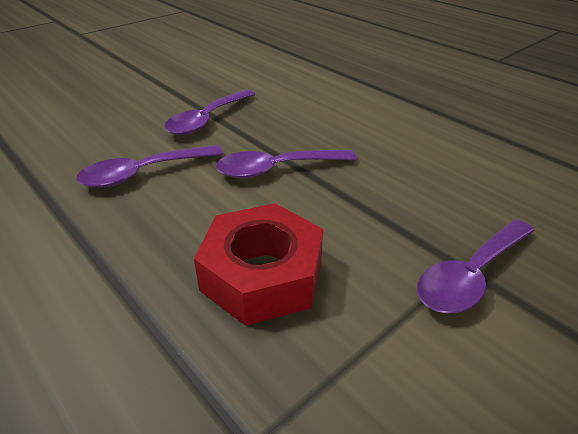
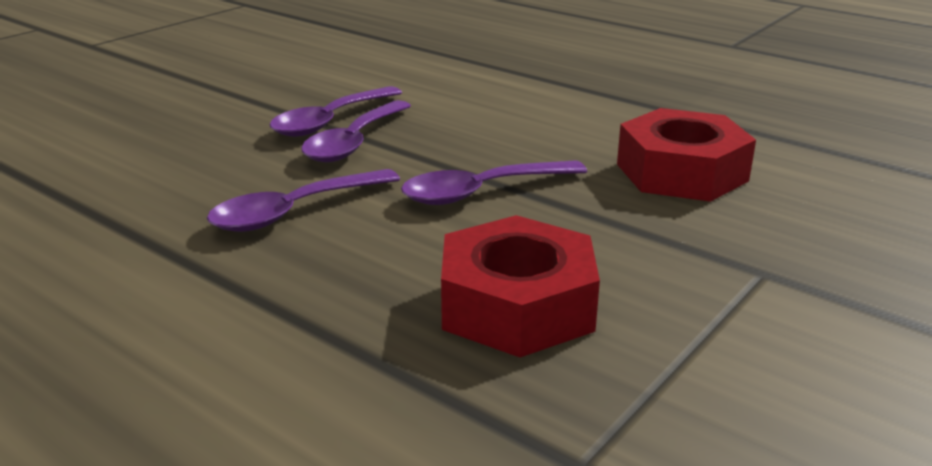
camera: 10 degrees left, 10 degrees down
(427, 166) = (681, 172): none -> red nut
(470, 276) = (777, 281): purple spoon -> purple spoon (330, 121)

